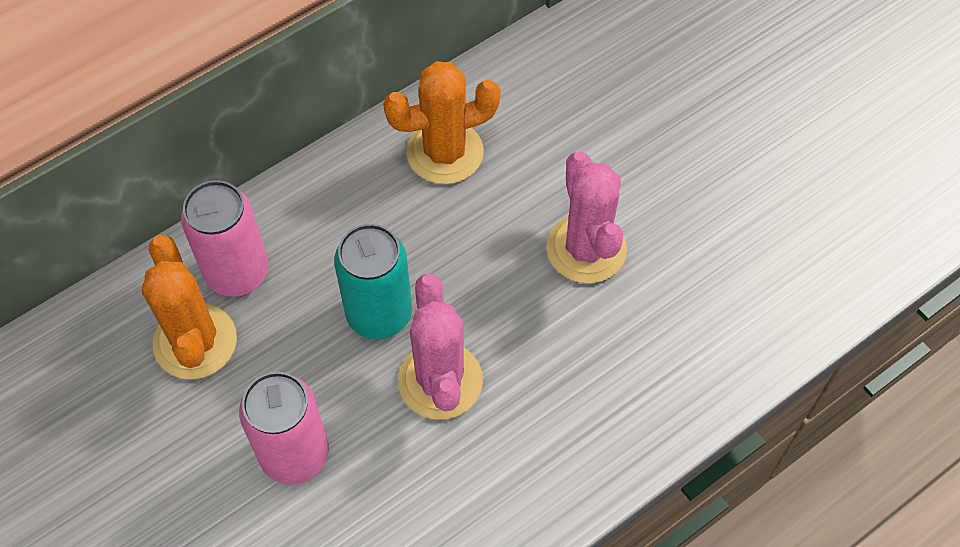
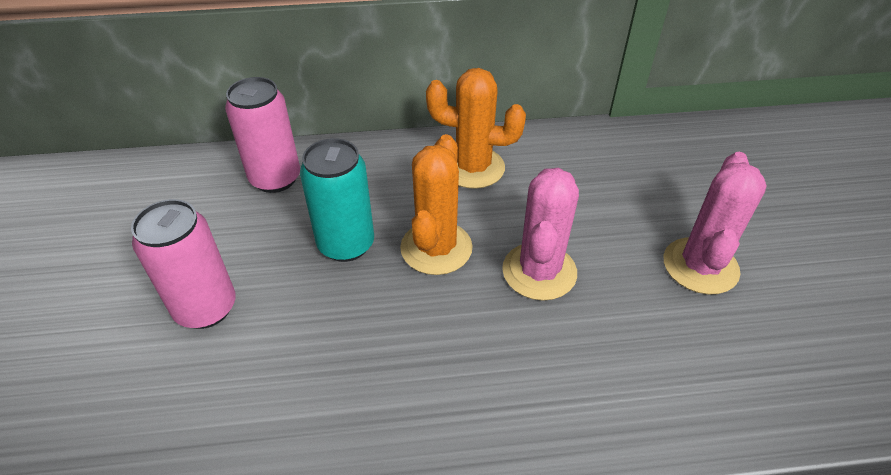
camera: 30 degrees right, 15 degrees down
(195, 342) = (212, 206): orange cactus -> orange cactus (436, 248)
(440, 381) = (353, 310): pink cactus -> pink cactus (700, 266)

